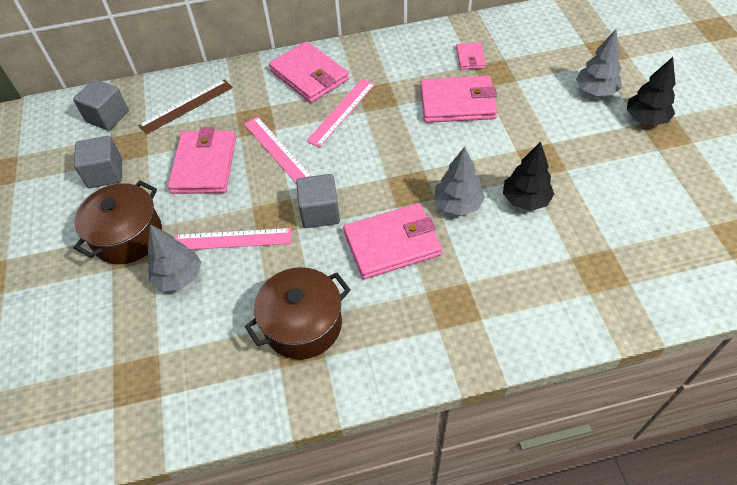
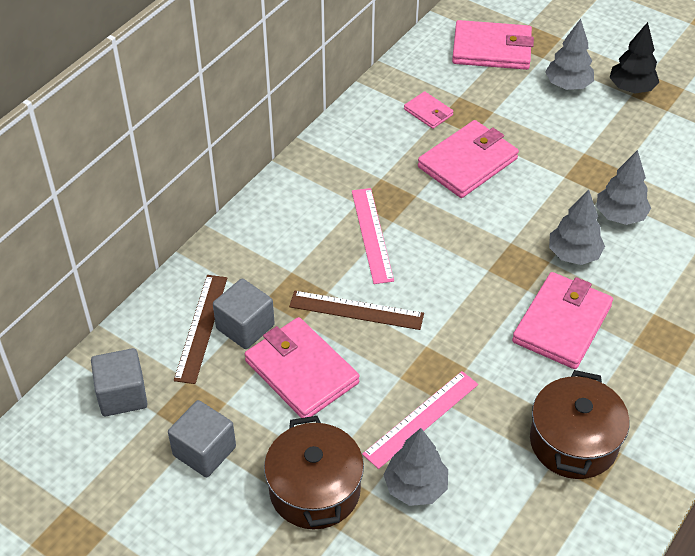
camera: 45 degrees left, 5 degrees down
(277, 150) = (356, 310): pink ruler -> brown ruler
(309, 75) = (294, 218): pink wallet -> pink wallet (492, 49)
(320, 212) = (469, 340): grey cube -> grey cube (245, 327)
(525, 200) = (620, 215): black tree -> grey tree

